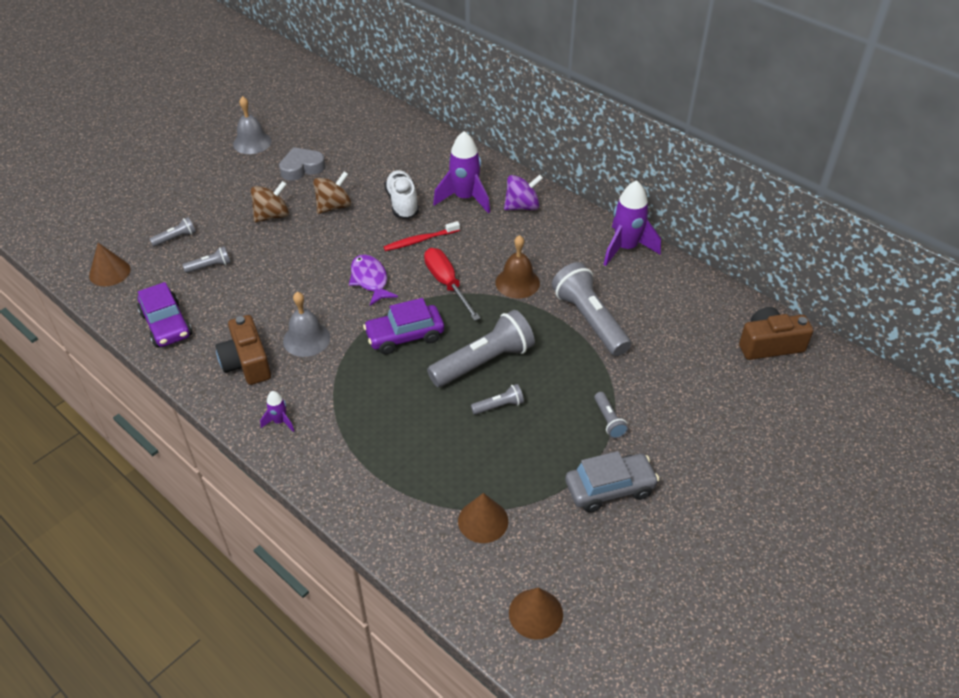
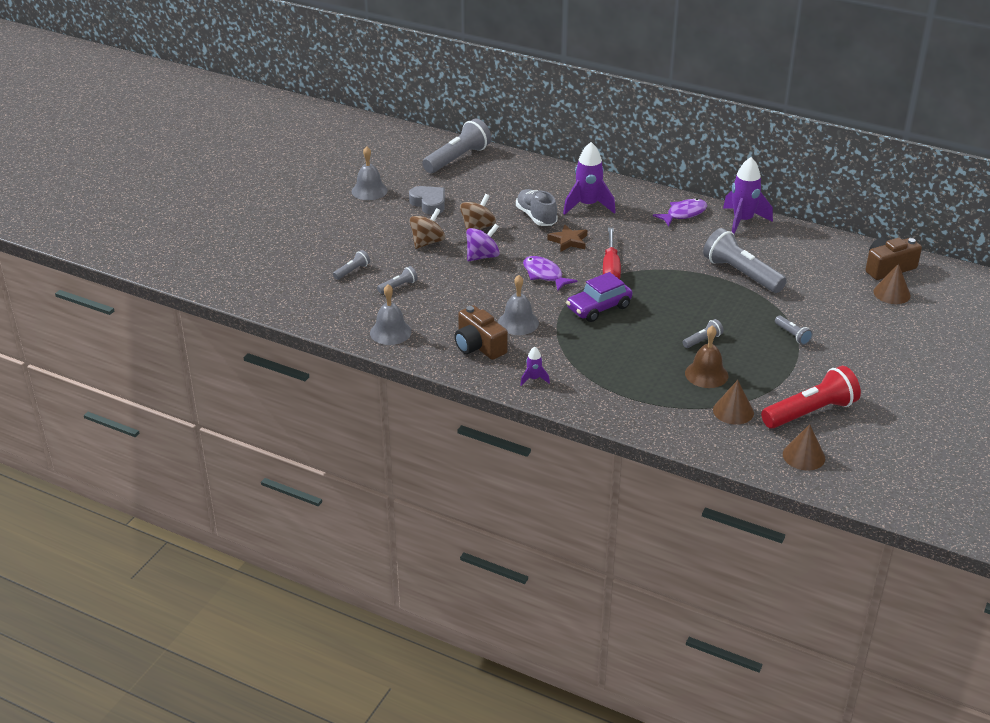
camera: 15 degrees left, 10 degrees down
(109, 272) = (311, 304): brown cone -> brown cone (892, 293)
(166, 325) = (390, 332): purple car -> grey bell
(302, 168) = (429, 203): grey heart -> grey heart turned 90 degrees clockwise
(402, 203) = (536, 217): white shoe -> grey shoe
(420, 240) = (568, 241): red toothbrush -> brown star
(447, 284) = (610, 267): red screwdriver -> red screwdriver turned 135 degrees counterclockwise
(484, 362) = (673, 314): grey flashlight -> grey flashlight (458, 159)
(517, 282) = (668, 258): brown bell -> brown bell (706, 374)
(522, 206) = (640, 204): purple spinning top -> purple spinning top (482, 256)
(564, 227) = (684, 214): none -> purple fish
(576, 545) = (810, 412): none -> red flashlight
(610, 488) = (816, 376): grey car -> none

